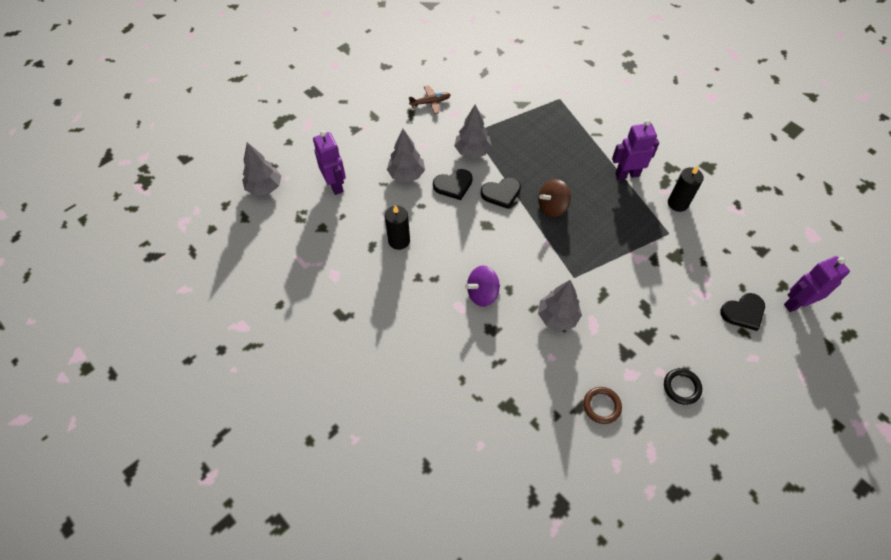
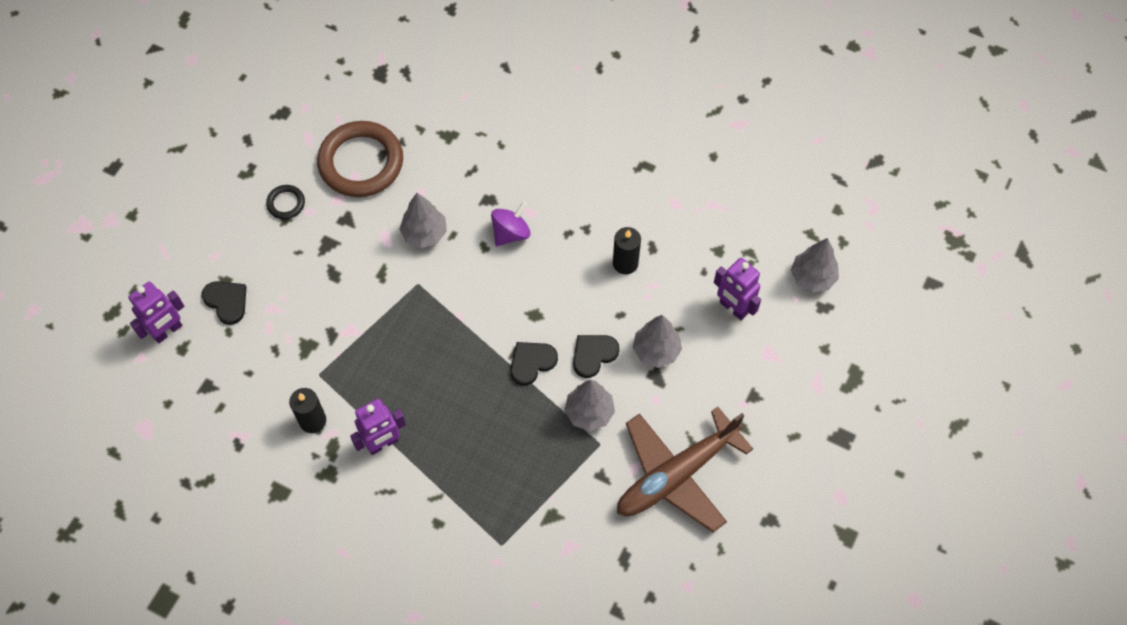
camera: 160 degrees right, 5 degrees up
(430, 102) = (676, 475): brown plane -> brown plane, size x2.48
(552, 207) = (465, 364): brown spinning top -> none
(601, 406) = (361, 162): brown ring -> brown ring, size x2.26
(743, 312) = (226, 302): black heart -> black heart turned 90 degrees clockwise

